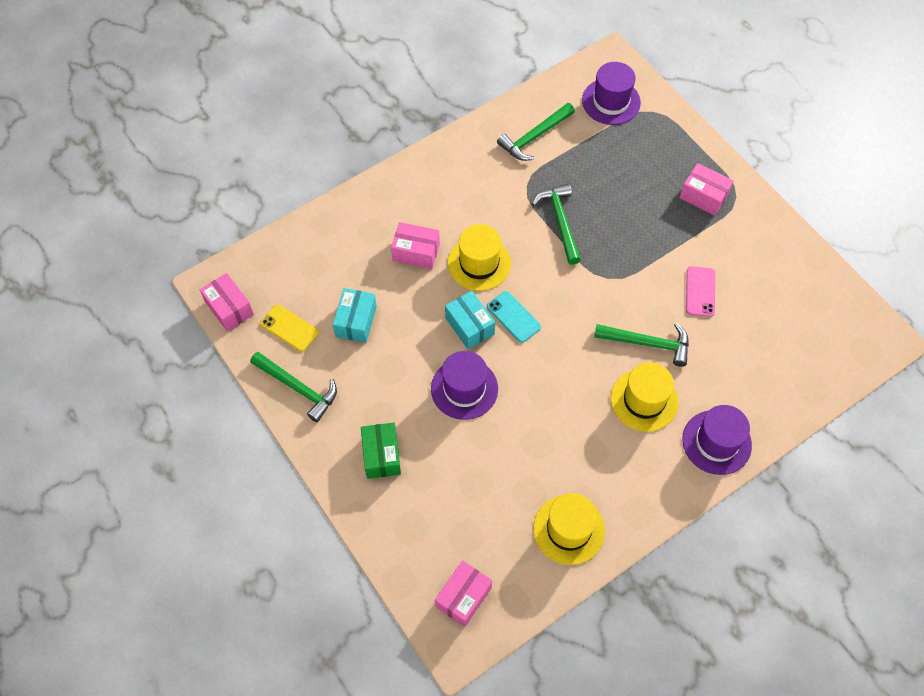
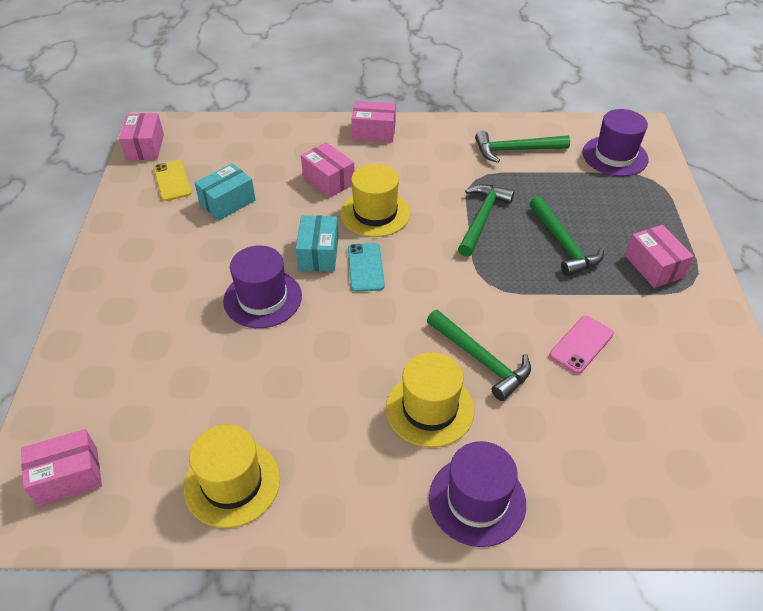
camera: 35 degrees right, 15 degrees down
(298, 388) = (130, 223): green hammer -> green hammer (563, 244)
(381, 455) = (136, 309): green box -> none
(408, 180) = (374, 132): none -> pink box

